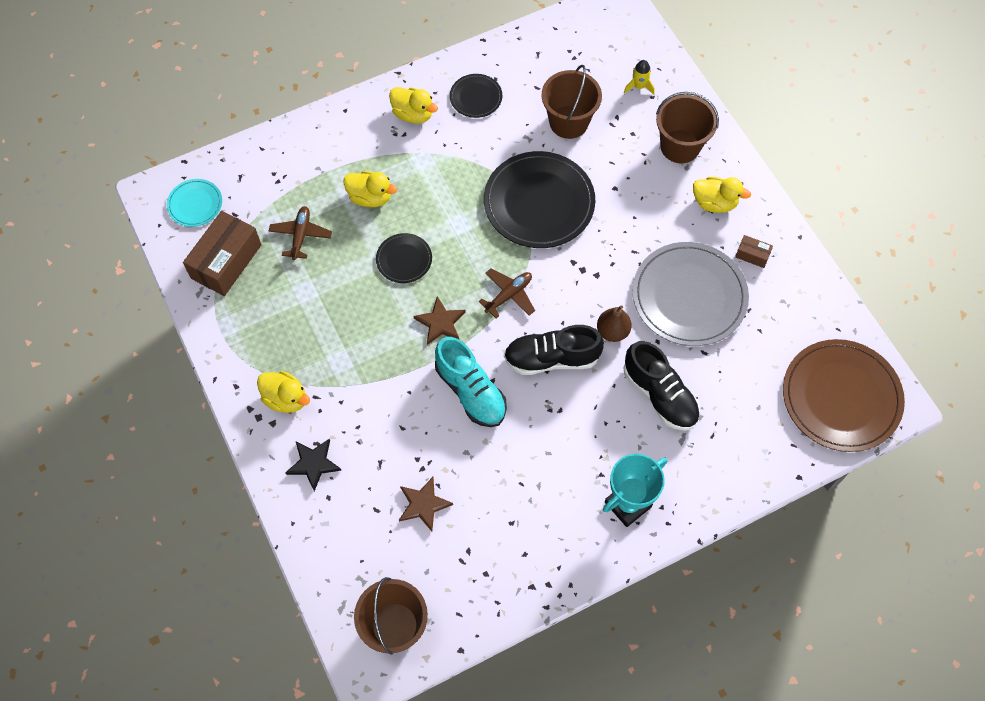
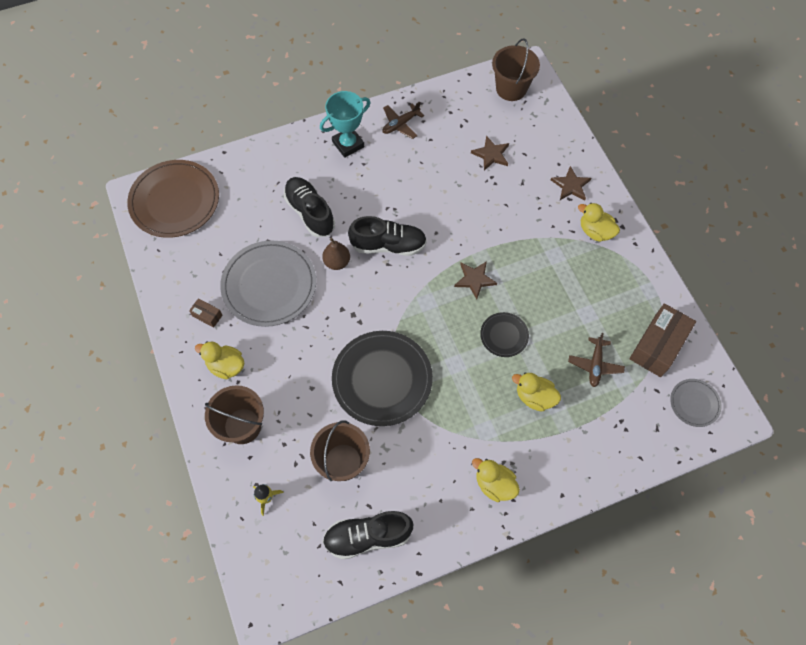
camera: 175 degrees left, 0 degrees up
(195, 204) = (694, 403): turquoise plate -> grey plate
(313, 464) = (571, 185): black star -> brown star
(470, 391) = (453, 226): turquoise shoe -> none
(476, 97) = (431, 499): black plate -> none
(508, 295) = (417, 297): brown plane -> brown plane (400, 124)
(534, 63) = (368, 536): none -> black shoe

